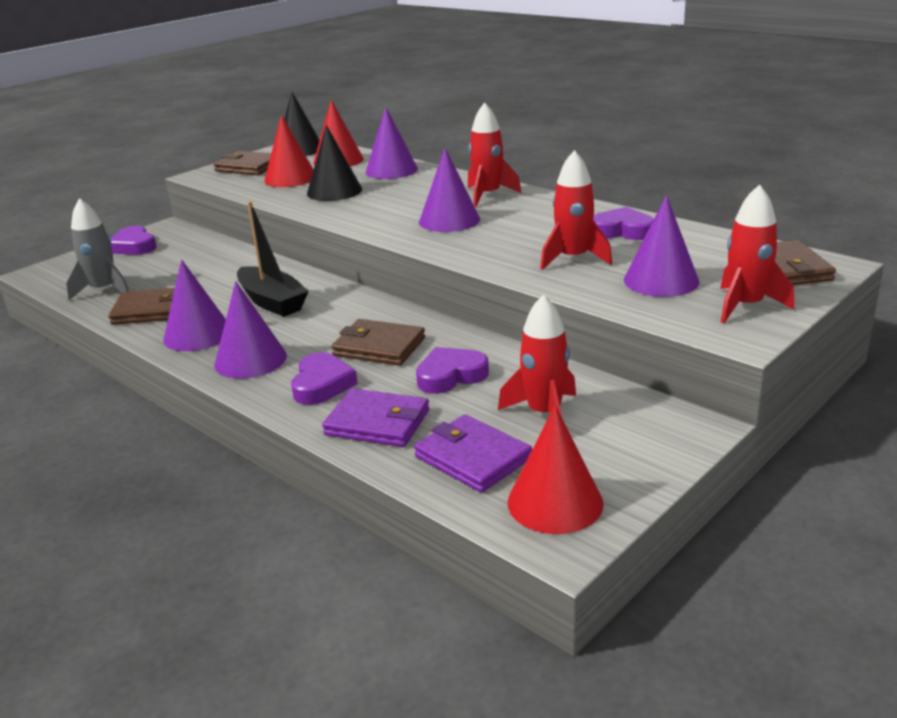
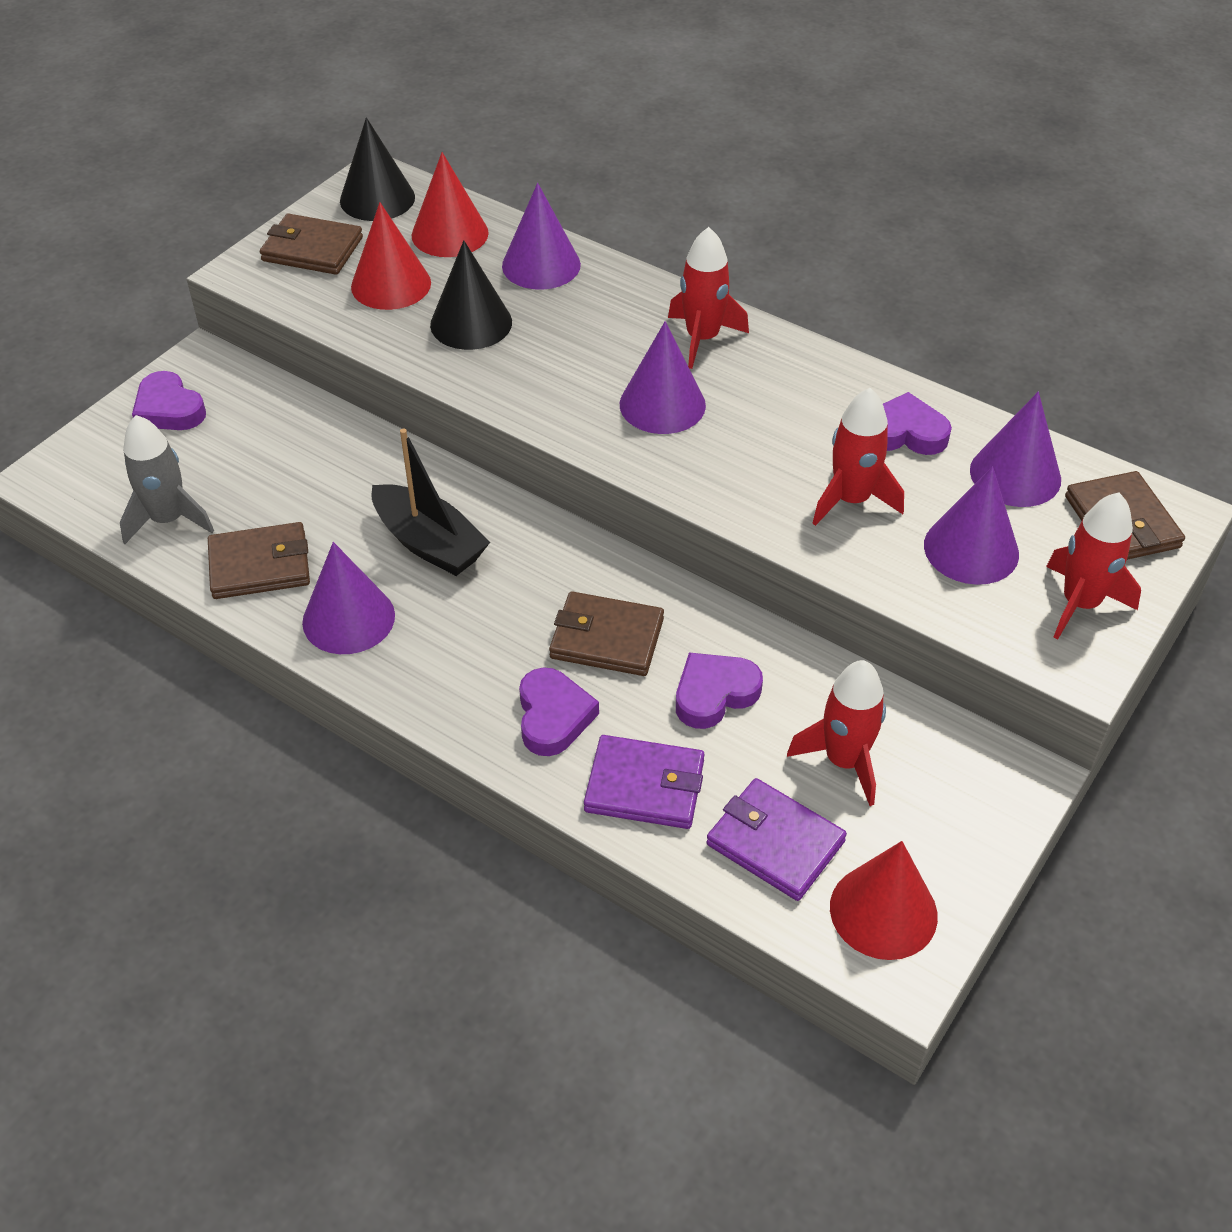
camera: 10 degrees left, 20 degrees up
(250, 360) = (441, 670): purple cone -> purple cone (1015, 475)

